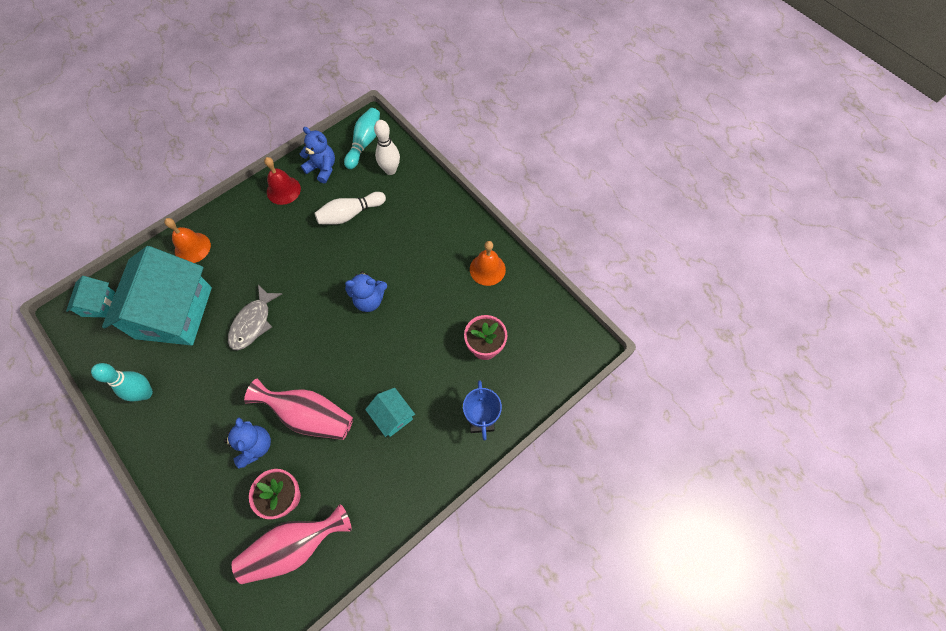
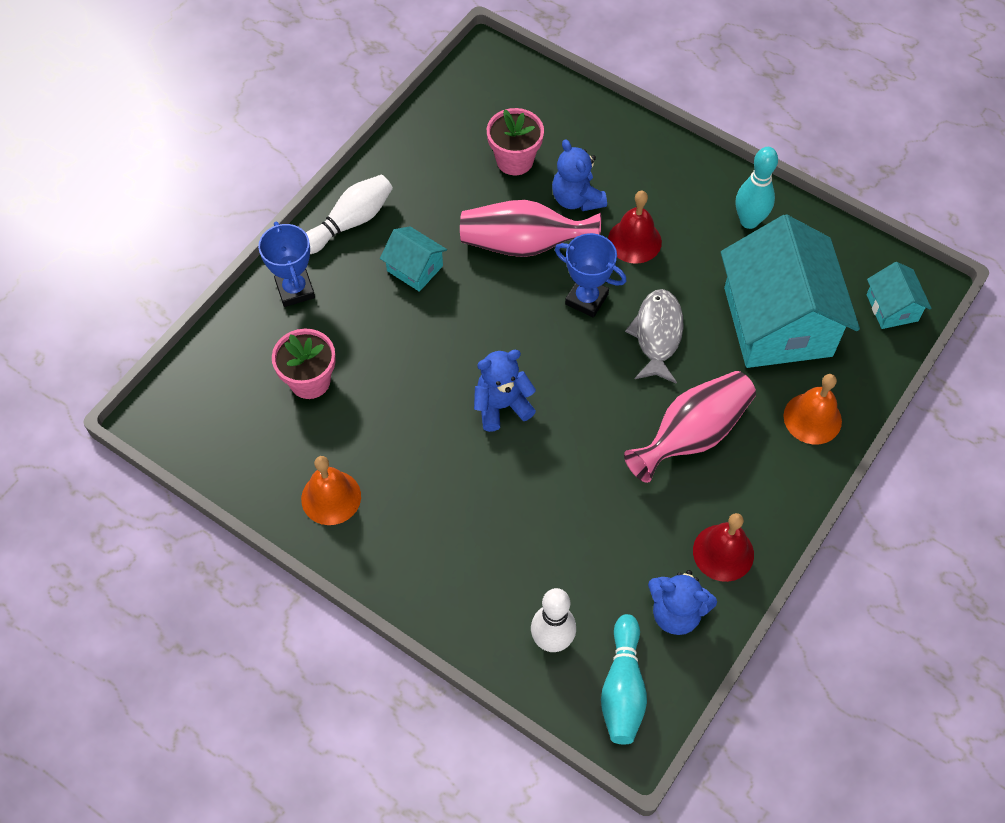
camera: 165 degrees right, 5 degrees down
(232, 398) = (634, 241): none -> red bell
(286, 360) = (586, 299): none -> blue trophy
(294, 546) = (483, 121): pink vase -> pink vase (692, 435)
(350, 214) = (589, 536): white bowling pin -> white bowling pin (350, 222)

